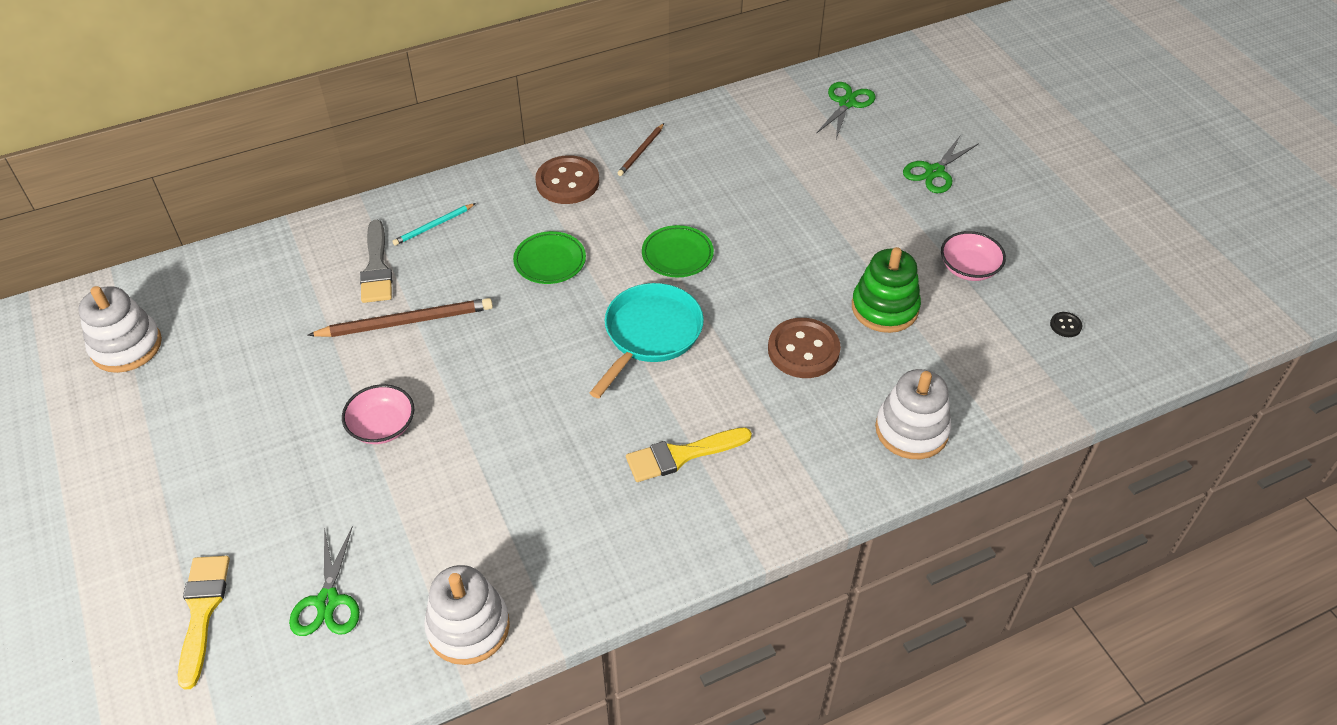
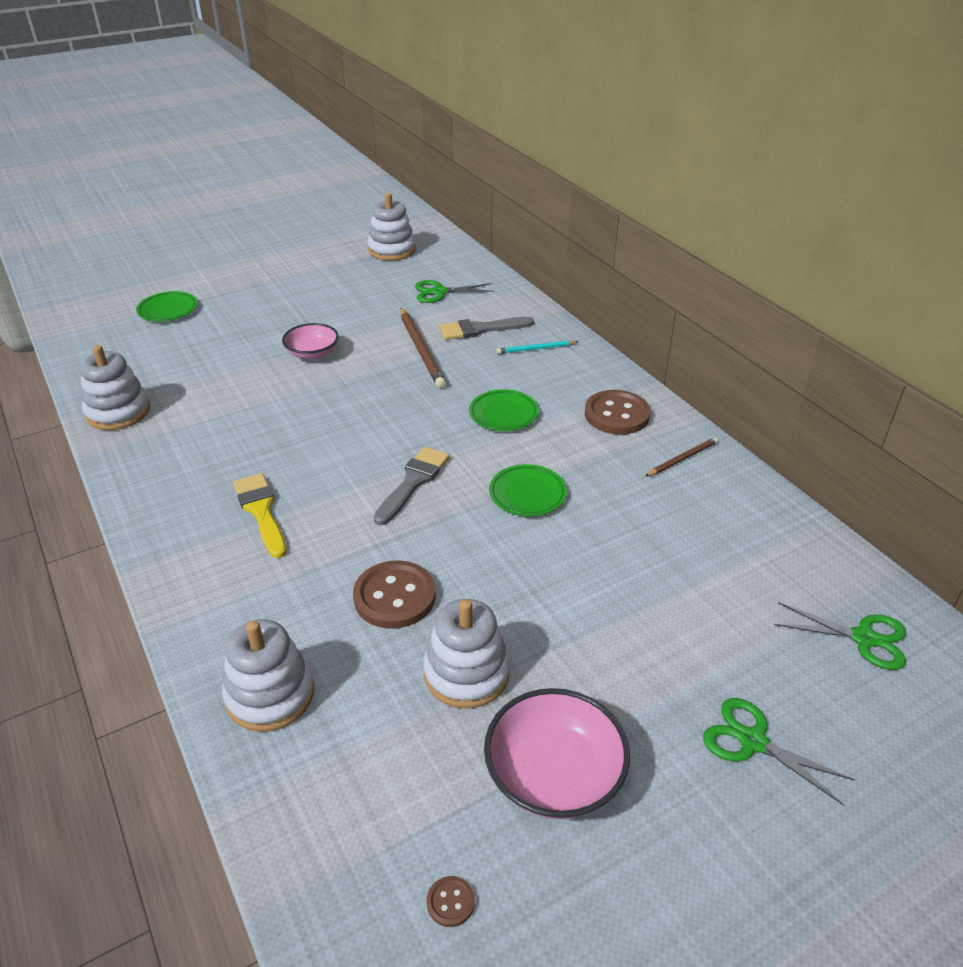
camera: 85 degrees right, 10 degrees down
(202, 611) = (168, 310): yellow brush -> green plate
(327, 601) = (161, 352): green scissors -> green scissors (439, 292)
(433, 226) = (535, 349): turquoise pencil -> turquoise pencil turned 60 degrees counterclockwise
(641, 151) = (682, 459): brown pencil -> brown pencil turned 120 degrees clockwise
(650, 334) = (413, 482): turquoise pan -> grey brush
(884, 308) = (466, 673): green stacking toy -> white stacking toy
(969, 268) = (554, 774): pink bowl -> pink bowl, size x1.52
(1065, 325) = (450, 902): black button -> brown button

